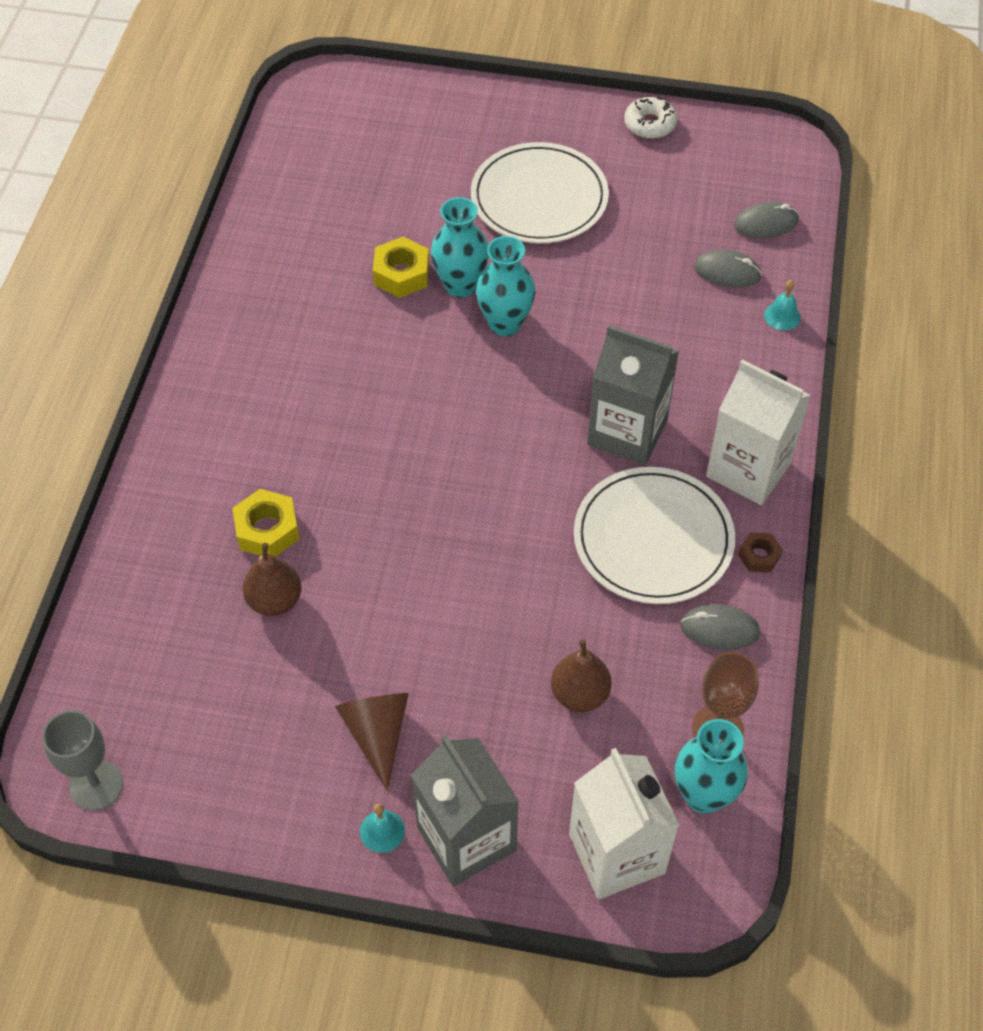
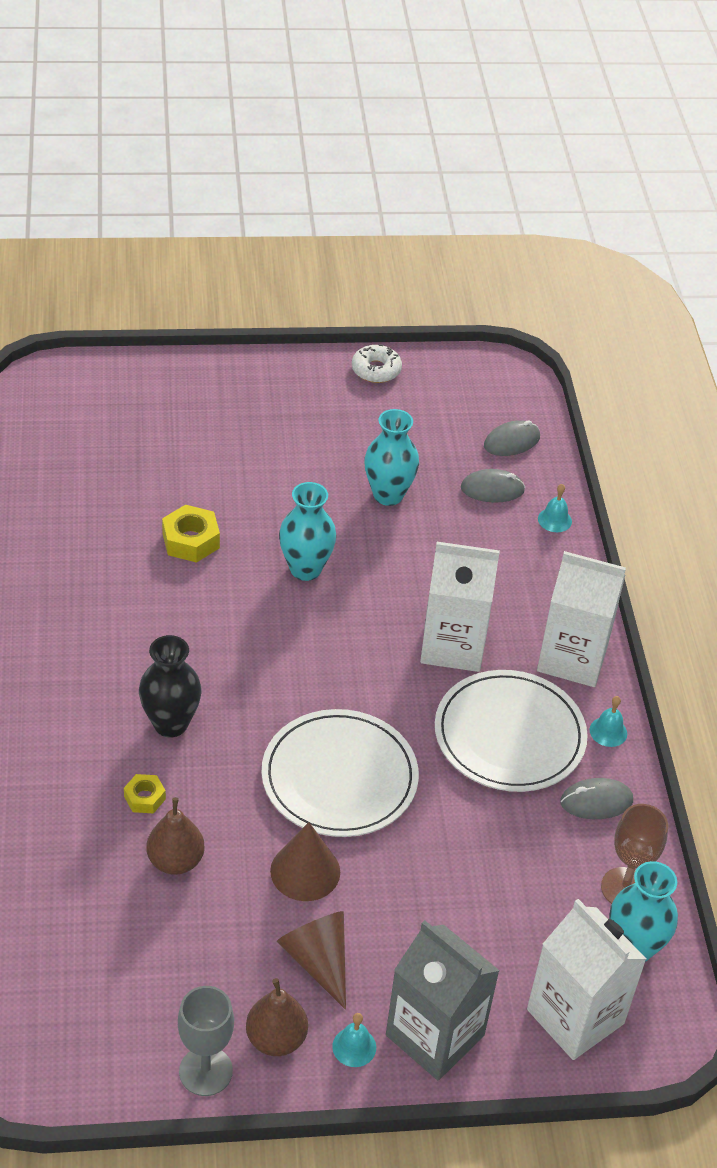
camera: 20 degrees left, 10 degrees down
(96, 785) = (60, 1069): grey goblet -> grey goblet (205, 1071)
(267, 530) = (144, 798): yellow nut -> yellow nut, size x0.61
(318, 459) = (170, 724): none -> black vase
(396, 638) = (305, 871): none -> brown cone
(460, 285) = (251, 541): turquoise vase -> turquoise vase (388, 495)
(539, 198) = (297, 451): white plate -> white plate (339, 777)
(580, 694) = (492, 884): brown pear -> brown pear (276, 1039)
(627, 432) = (453, 645): grey carton -> white carton
(759, 556) = (608, 731): brown nut -> turquoise bell

